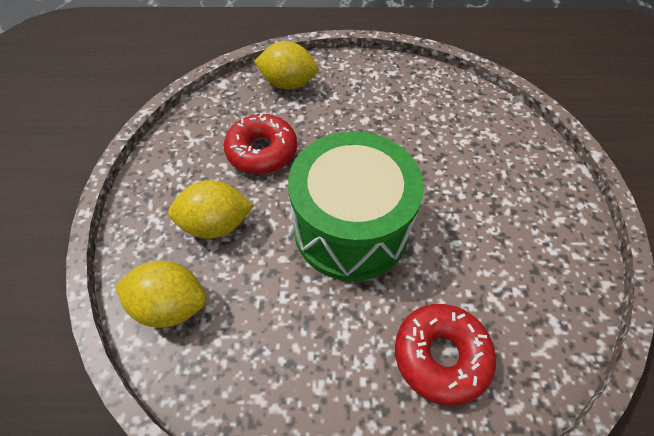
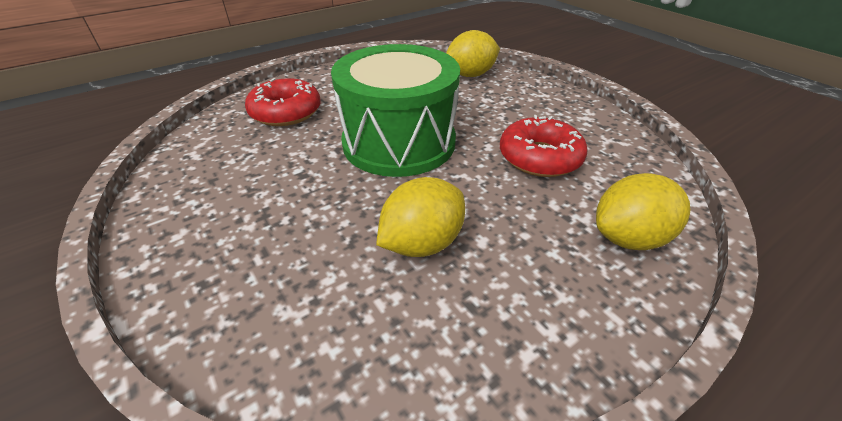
camera: 145 degrees right, 15 degrees down
(216, 224) = (499, 107): yellow lemon -> yellow lemon (422, 243)

